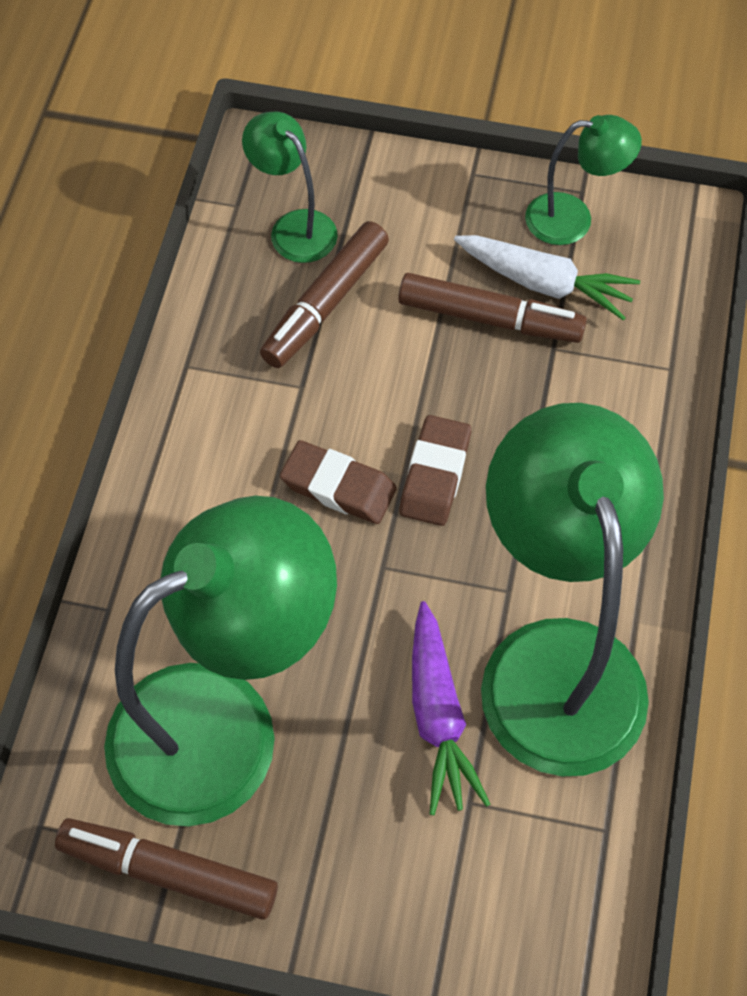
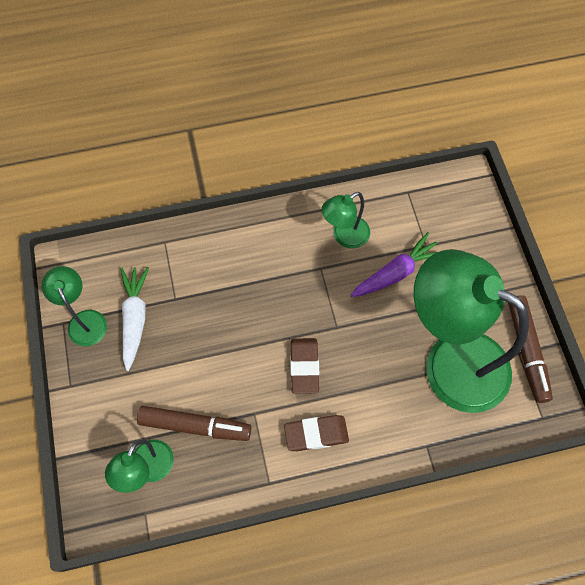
camera: 115 degrees left, 5 degrees up
(435, 475) = (275, 324): brown eraser -> brown eraser (316, 434)
(489, 318) = (169, 336): brown marker -> none
(555, 661) = (344, 236): green lamp -> green lamp, size x0.47

